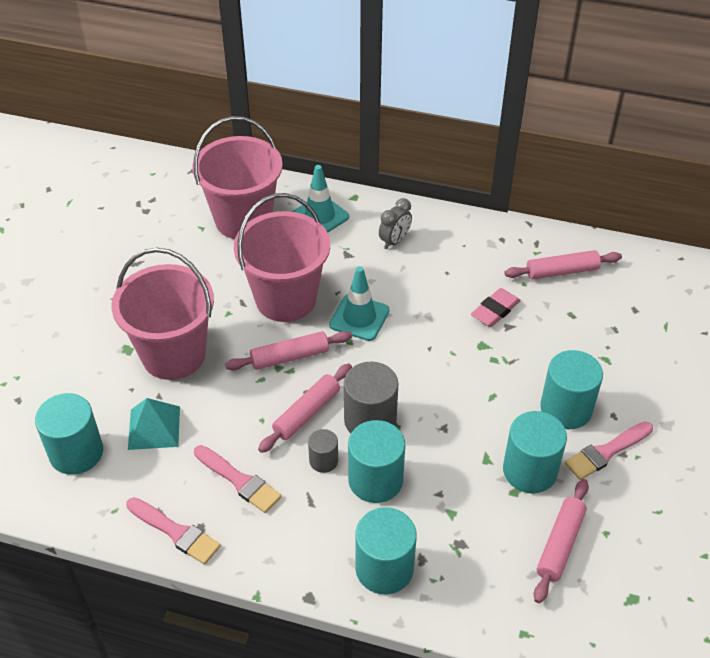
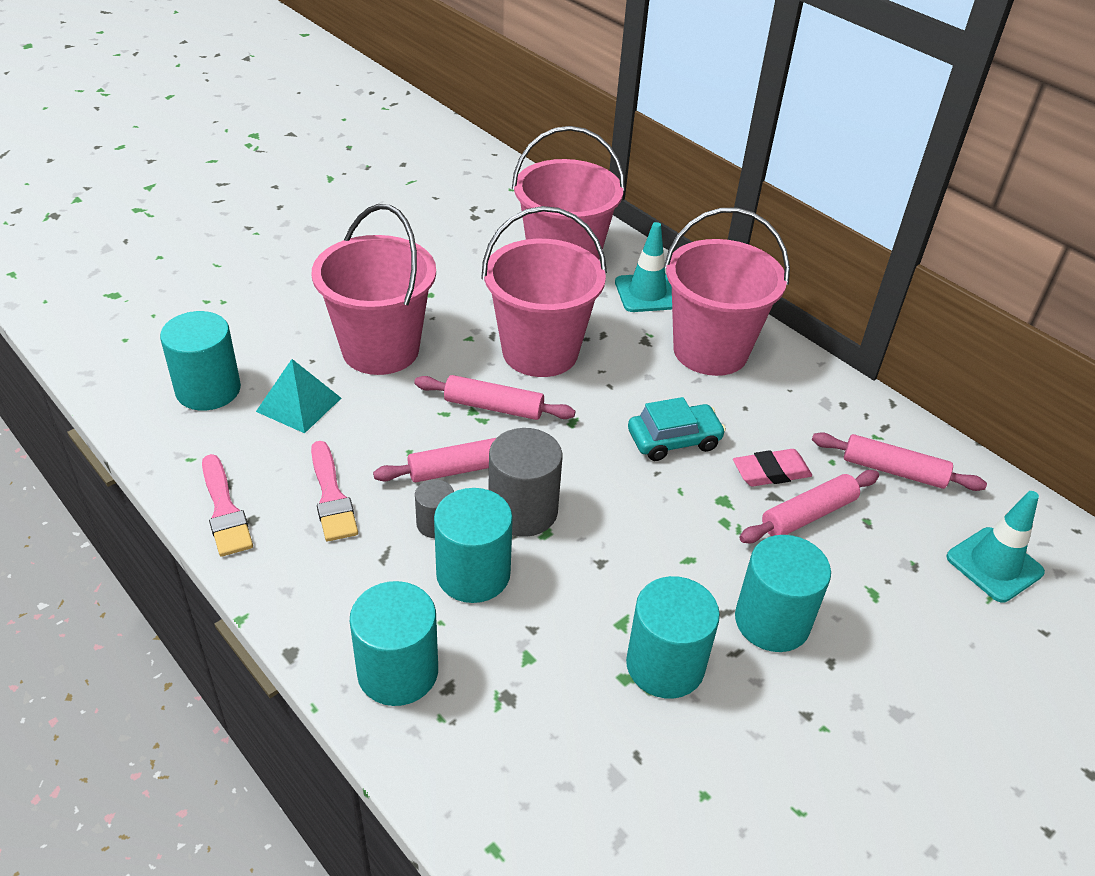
camera: 30 degrees right, 5 degrees down
(359, 318) = (603, 405): turquoise traffic cone -> turquoise traffic cone (994, 565)
(394, 241) = (710, 351): grey clock -> pink bucket
(422, 319) = (674, 440): none -> turquoise car
(560, 544) = (631, 772): pink rolling pin -> pink rolling pin (808, 515)
(606, 452) = (785, 699): pink brush -> none

